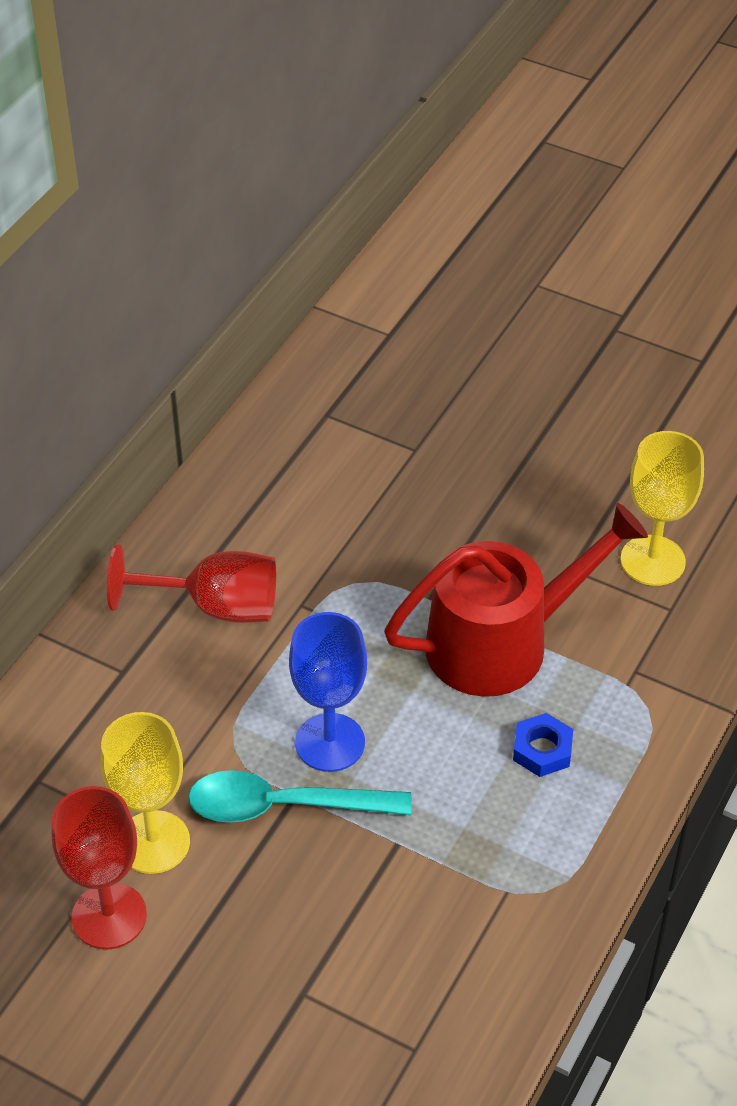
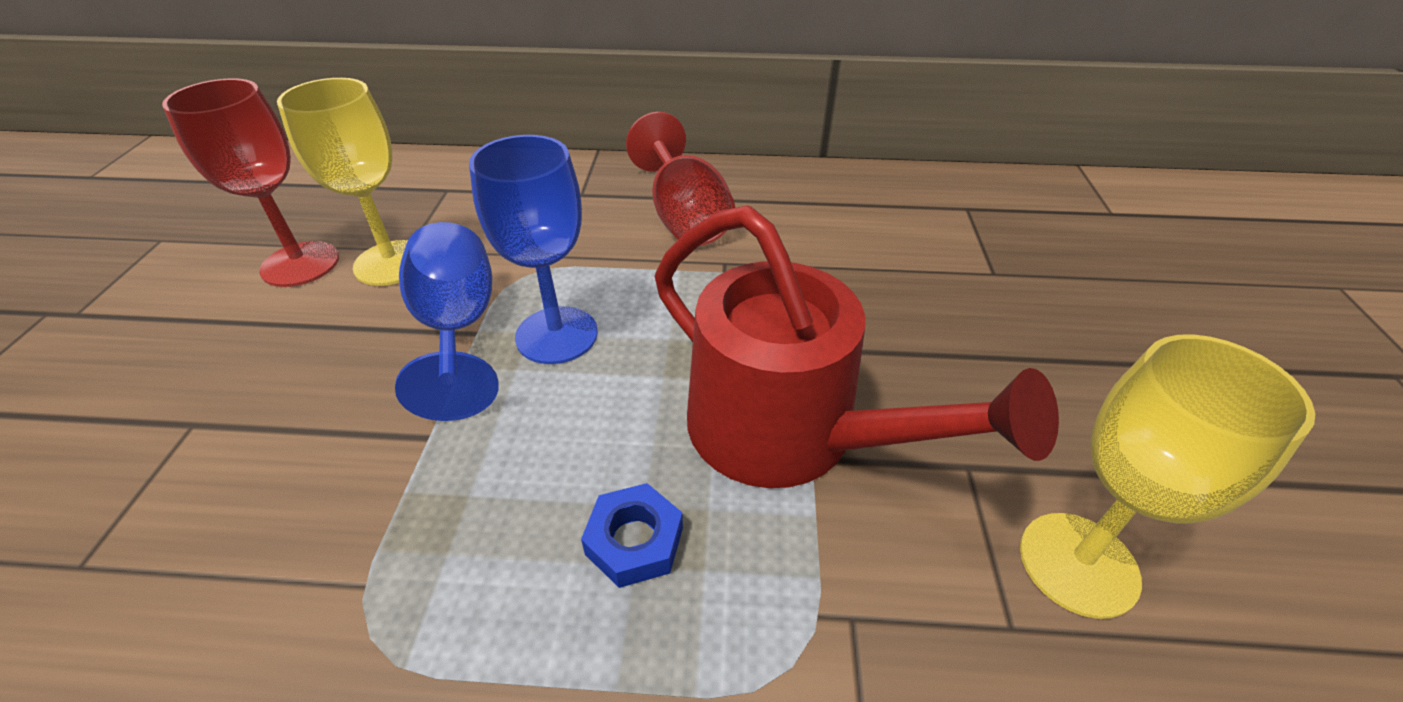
camera: 65 degrees right, 5 degrees down
(284, 806) = (458, 329): turquoise spoon -> blue goblet

